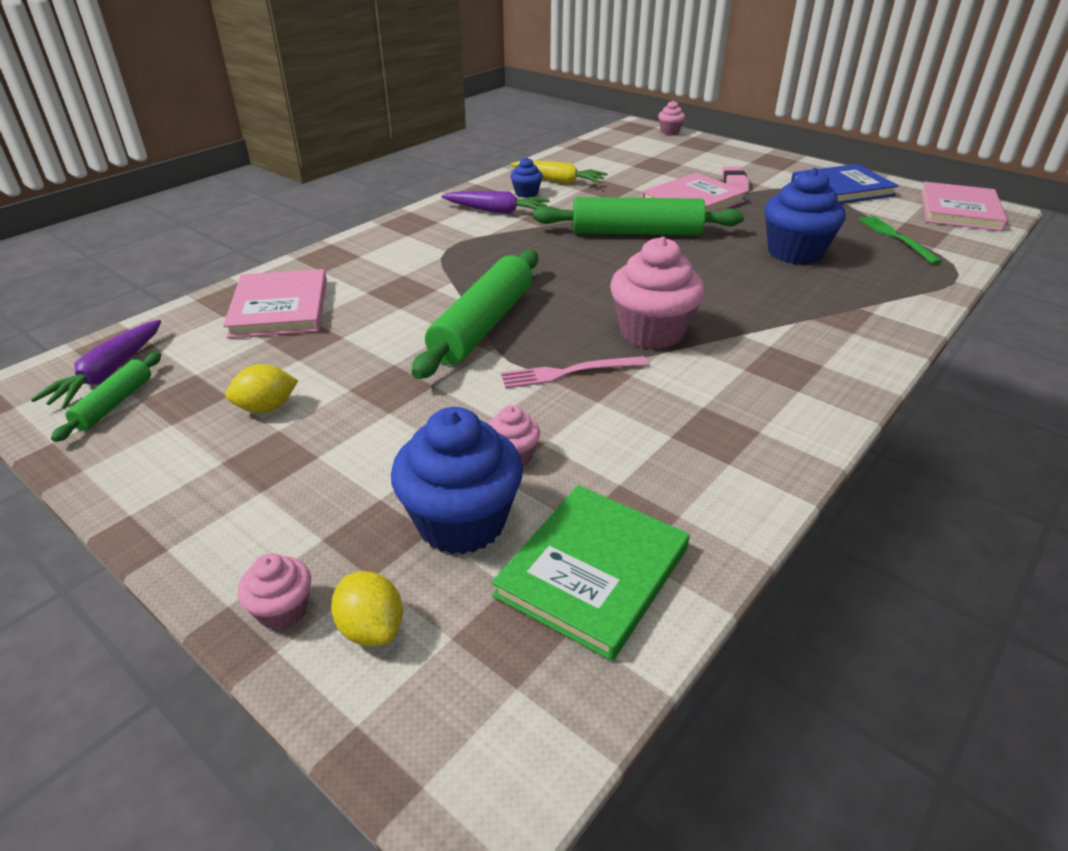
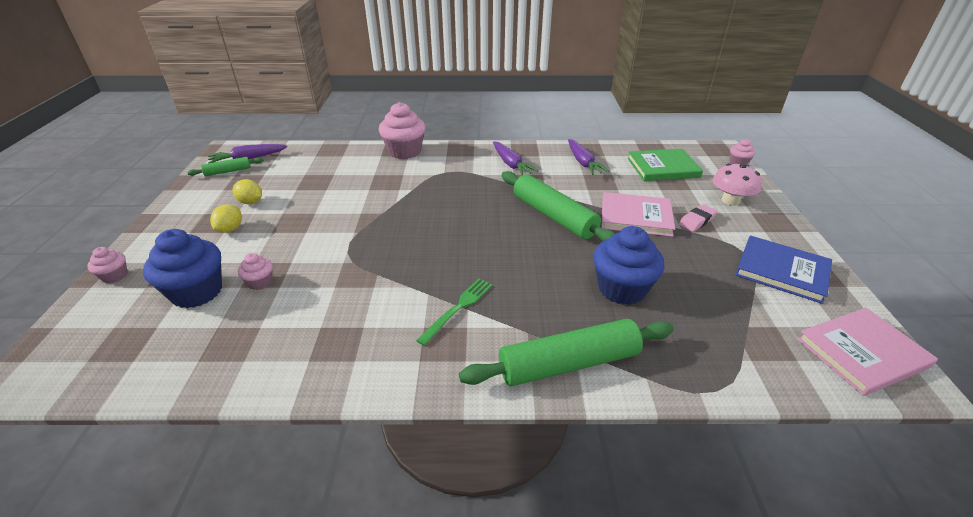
camera: 50 degrees right, 0 degrees up
(279, 308) = (335, 163): pink book -> none
(371, 628) = (111, 303): yellow lemon -> yellow lemon (230, 229)
(483, 325) = (377, 218): green rolling pin -> green rolling pin (569, 363)
(526, 193) = (548, 161): blue cupcake -> none
(558, 181) = (583, 162): yellow carrot -> purple carrot
(569, 372) = (355, 265): pink fork -> none
(592, 571) = (179, 349): green book -> green book (663, 167)
(651, 332) = (430, 274): pink cupcake -> pink cupcake (404, 151)
(722, 160) = (730, 200): none -> pink mushroom
(896, 237) = (732, 331): green fork -> green fork (458, 308)

